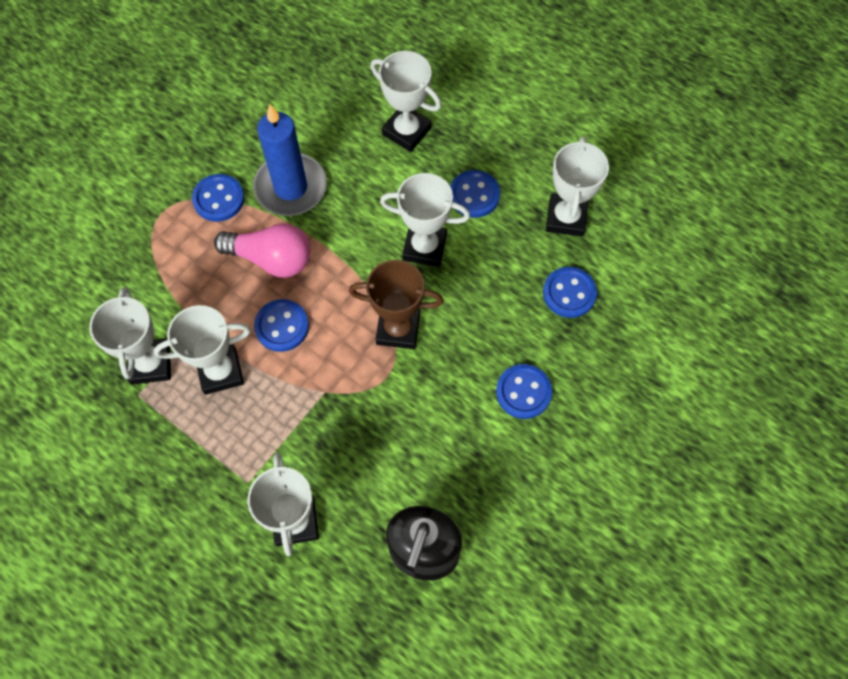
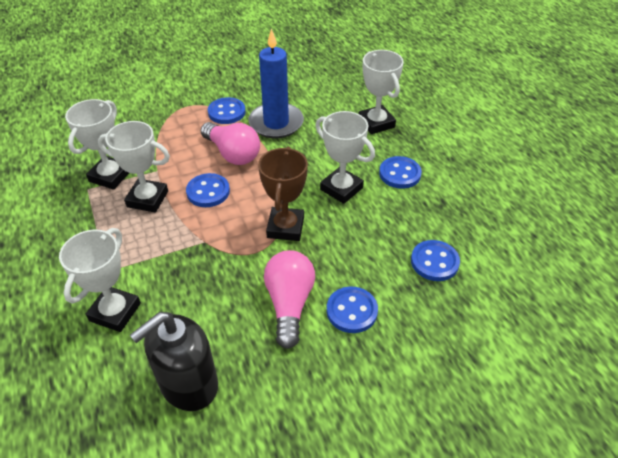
camera: 30 degrees right, 20 degrees down
(398, 329) = (285, 227): brown trophy -> brown trophy turned 60 degrees clockwise
(460, 417) = (289, 304): none -> pink light bulb
(566, 218) = (462, 214): white trophy -> none

